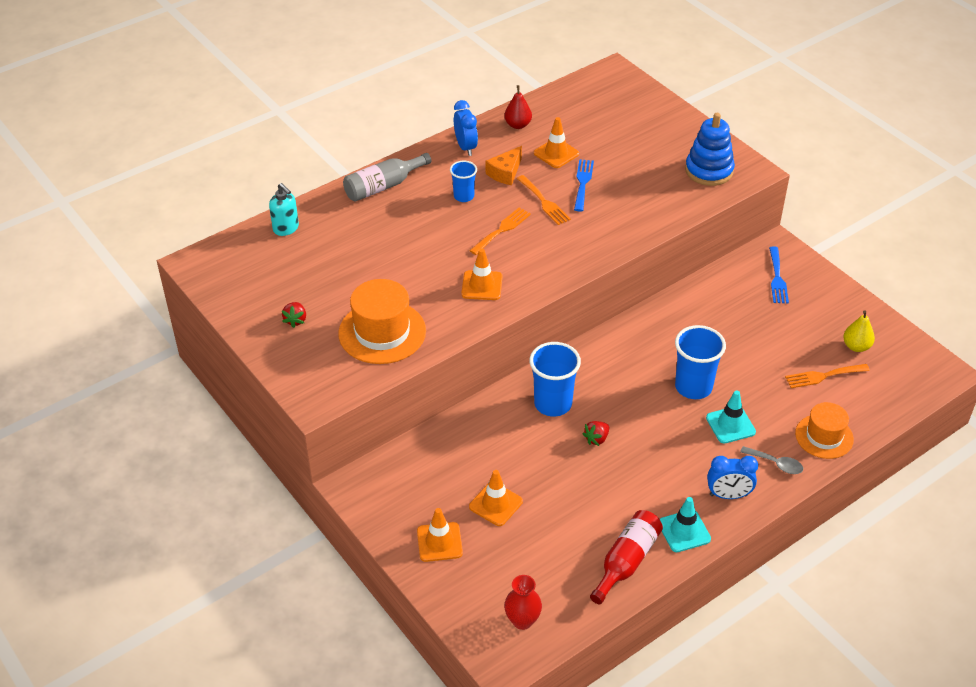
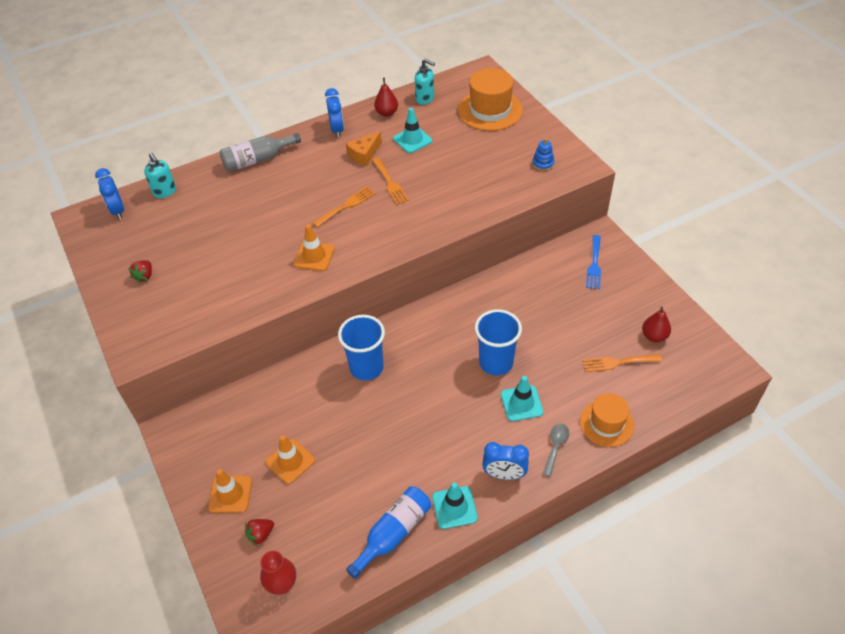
camera: 10 degrees right, 5 degrees up
(237, 252) = (118, 210): none -> blue clock
(382, 332) = (214, 293): orange hat -> orange hat (490, 110)
(464, 196) = (322, 173): blue cup -> none
(556, 153) = (412, 140): orange traffic cone -> turquoise traffic cone
(558, 107) = (425, 99): none -> turquoise soap dispenser
(583, 183) = (428, 167): blue fork -> none
(596, 439) = (396, 405): red strawberry -> red strawberry (260, 535)
(626, 561) = (393, 533): red bottle -> blue bottle
(709, 171) = (543, 164): blue stacking toy -> blue stacking toy, size x0.51
(776, 464) = (555, 447): grey spoon -> grey spoon turned 105 degrees counterclockwise
(856, 346) = (654, 336): yellow pear -> red pear

